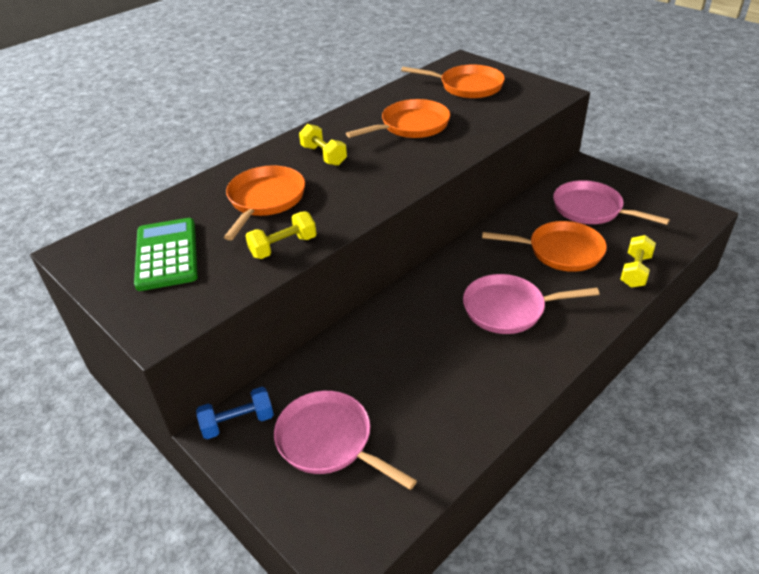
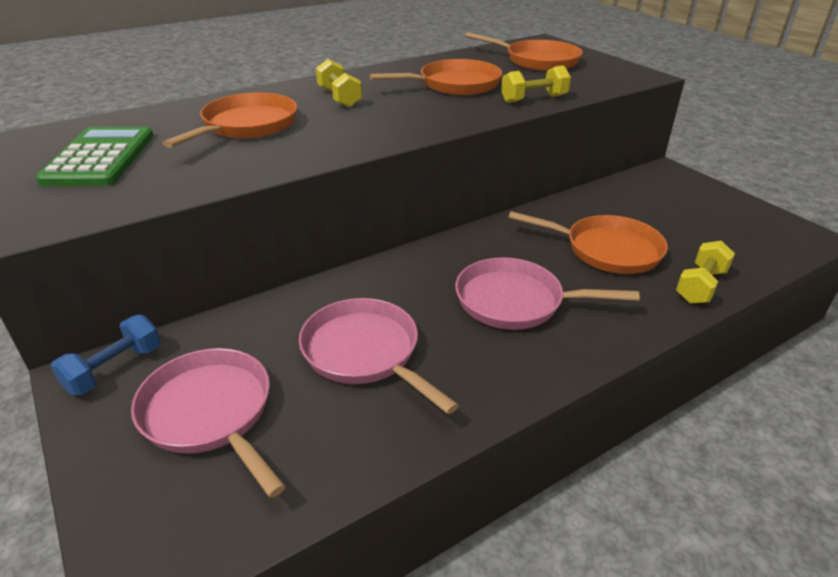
camera: 10 degrees right, 5 degrees down
(238, 422) = (114, 369): blue dumbbell -> blue dumbbell turned 45 degrees counterclockwise
(283, 247) = (235, 168): yellow dumbbell -> yellow dumbbell (533, 99)
(591, 209) = (661, 213): pink pan -> pink pan (365, 353)

